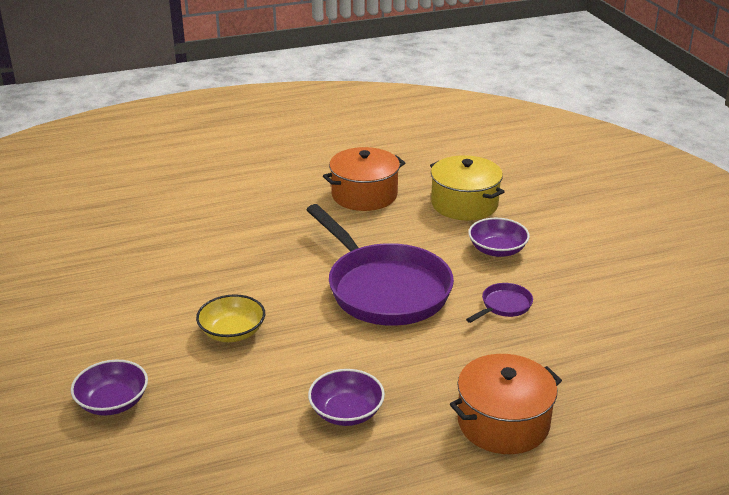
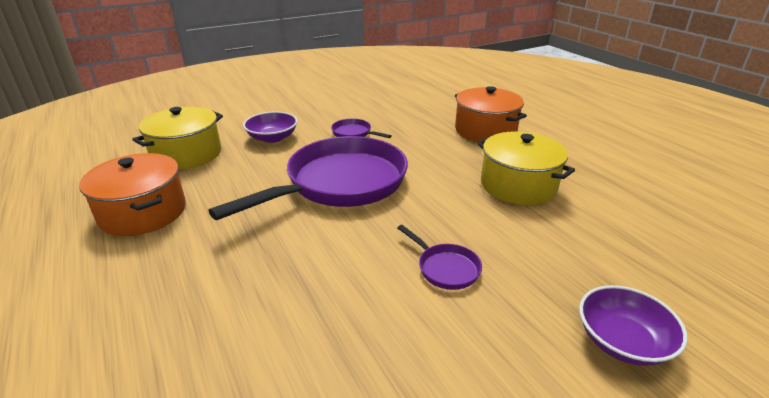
camera: 100 degrees left, 0 degrees up
(232, 332) = (445, 268): yellow bowl -> purple pan
(346, 412) = (518, 185): purple bowl -> yellow pot

